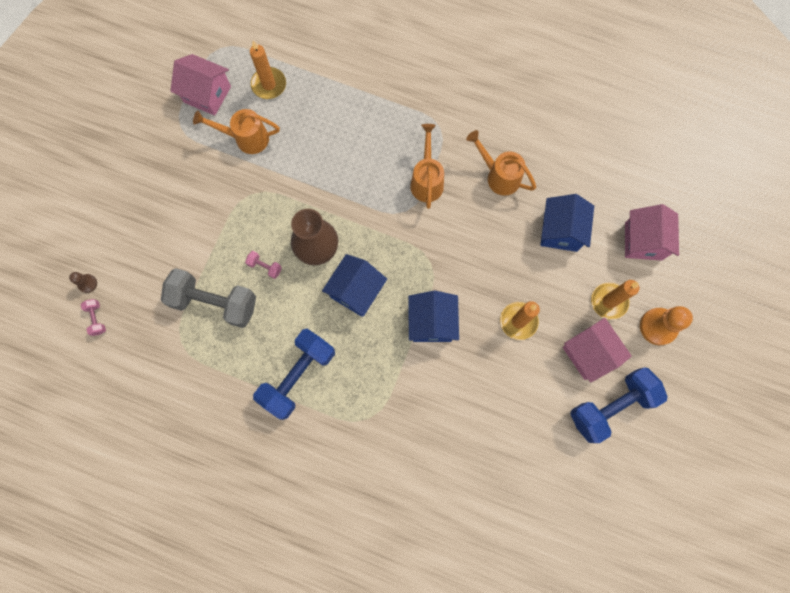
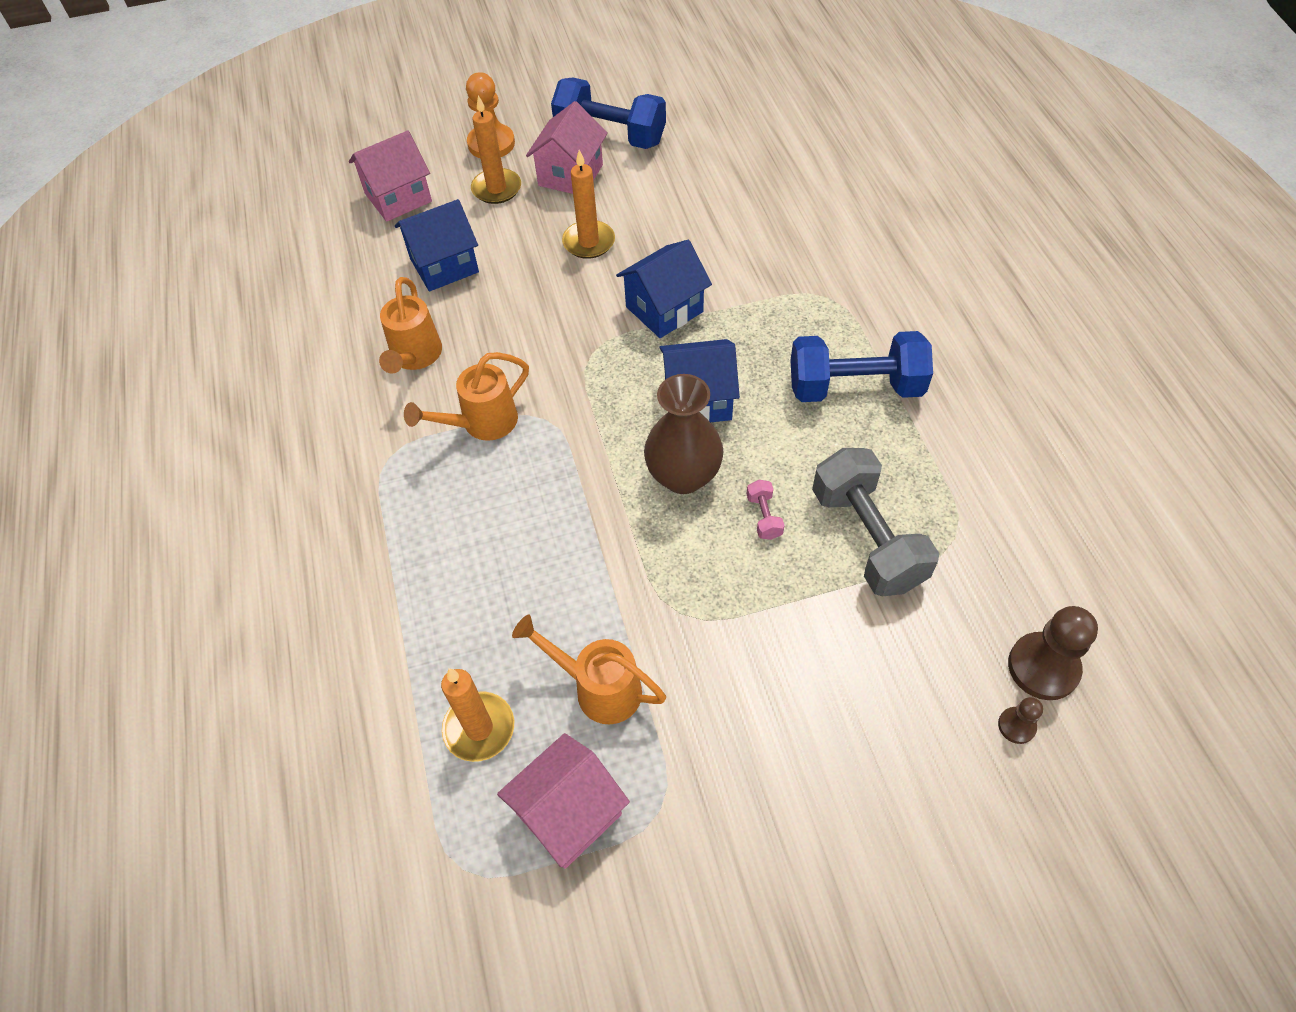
camera: 125 degrees left, 20 degrees down
(97, 319) = (1043, 667): pink dumbbell -> brown pawn
(207, 94) = (569, 813): pink house -> pink house turned 60 degrees clockwise
(246, 138) = (598, 688): orange watering can -> orange watering can turned 150 degrees clockwise

